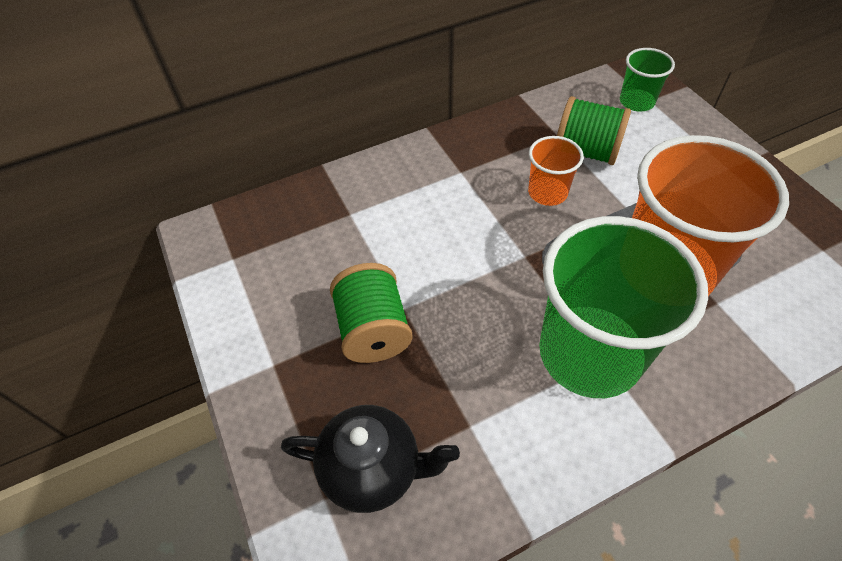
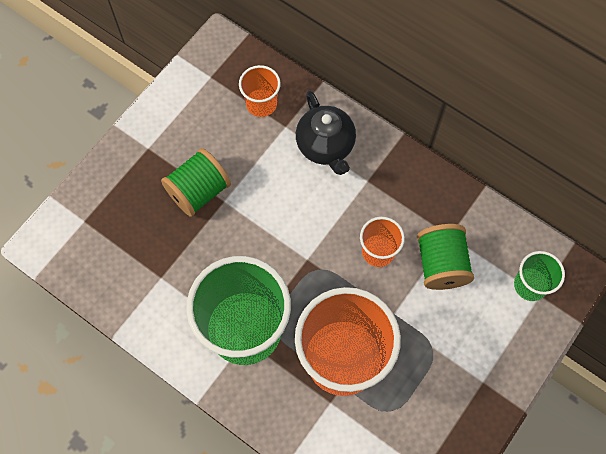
camera: 60 degrees right, 15 degrees up
(306, 224) = (261, 104): none -> orange cup
(373, 469) = (111, 237): black teapot -> black teapot (326, 146)

